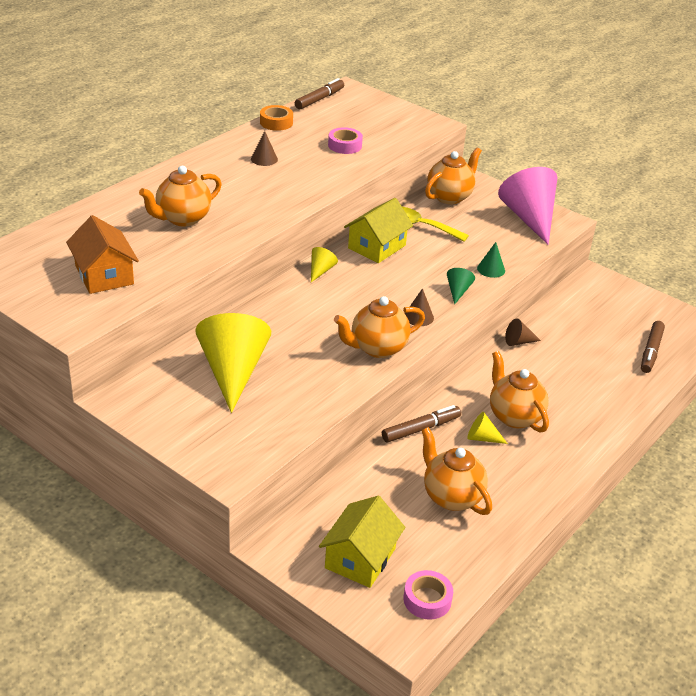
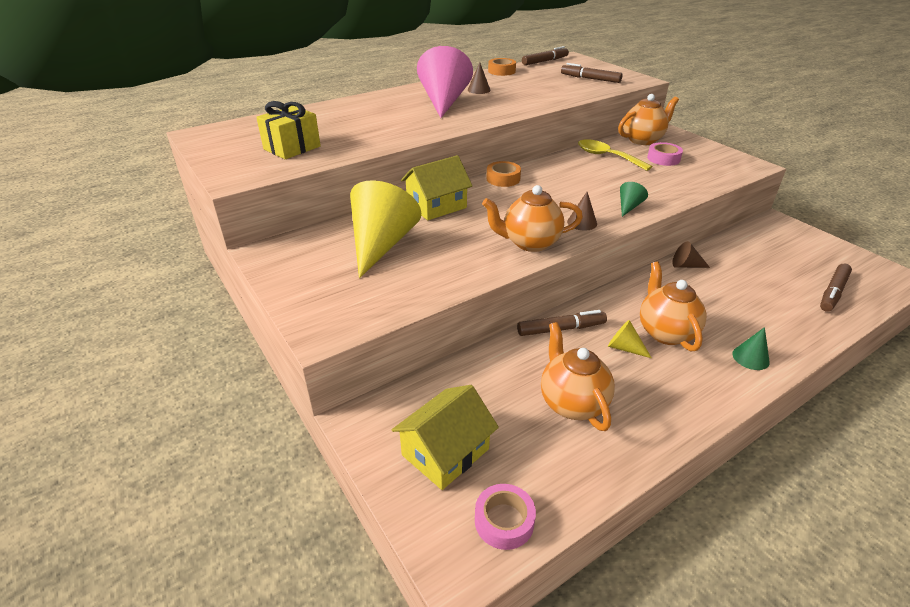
camera: 20 degrees right, 0 degrees up
(104, 275) = (292, 148): orange house -> yellow gift
(182, 219) = (386, 119): orange teapot -> none
(321, 270) = (503, 179): yellow cone -> orange tape
(345, 145) = (553, 87): pink tape -> pink tape (663, 158)
(377, 247) = (562, 167): yellow house -> yellow house (436, 206)
(381, 127) = (590, 79): none -> brown marker
(491, 269) = (668, 193): green cone -> green cone (750, 357)
(529, 218) = (716, 160): pink cone -> pink cone (444, 102)

